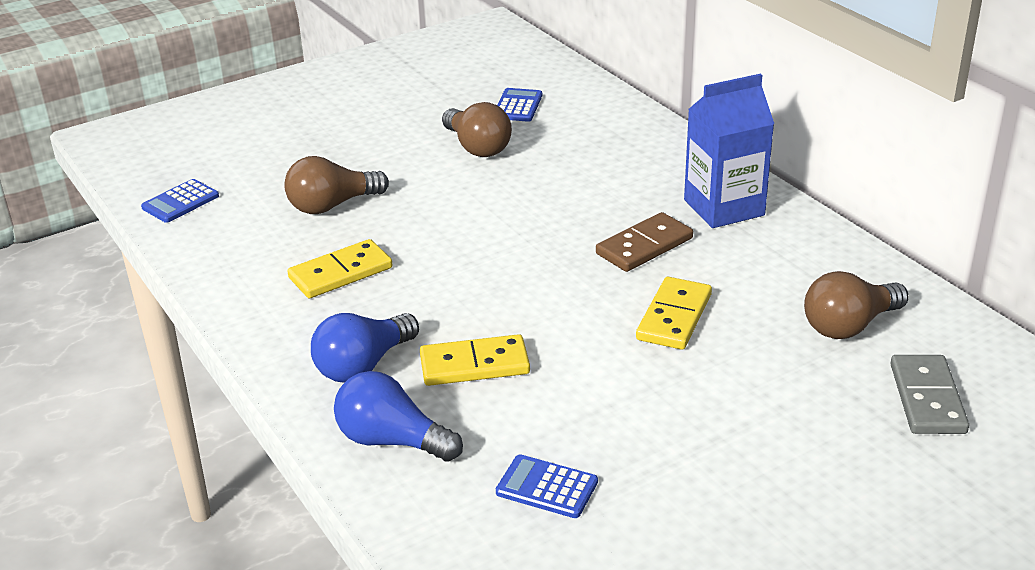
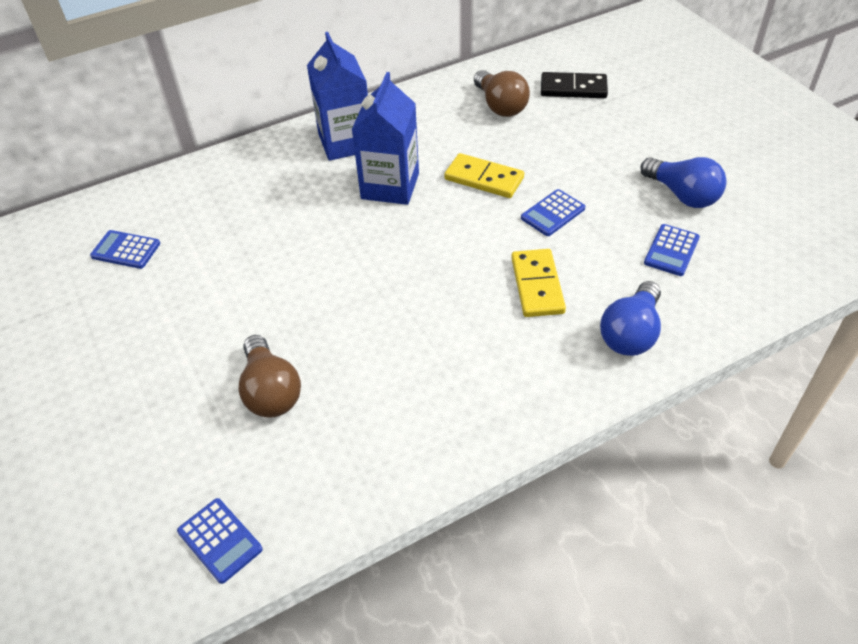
camera: 85 degrees left, 15 degrees up
(340, 273) = (395, 377): yellow domino -> none
(363, 365) = (536, 355): blue light bulb -> blue light bulb (682, 195)
(477, 147) = (196, 280): brown light bulb -> none
(612, 377) = (552, 213): none -> blue calculator
(644, 246) = (390, 186): brown domino -> blue carton
(927, 398) = (573, 88): grey domino -> black domino

